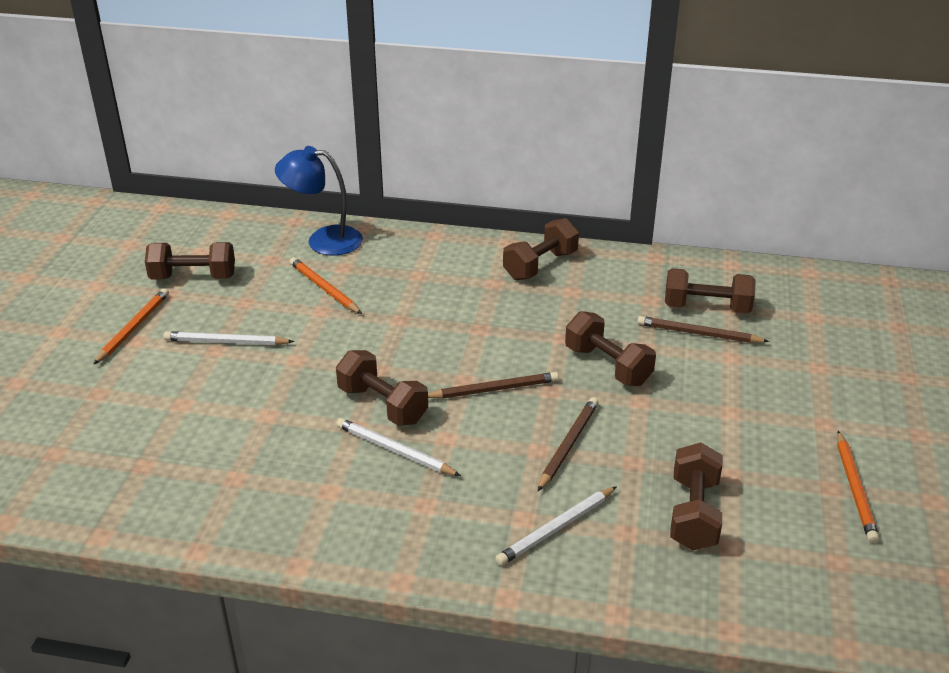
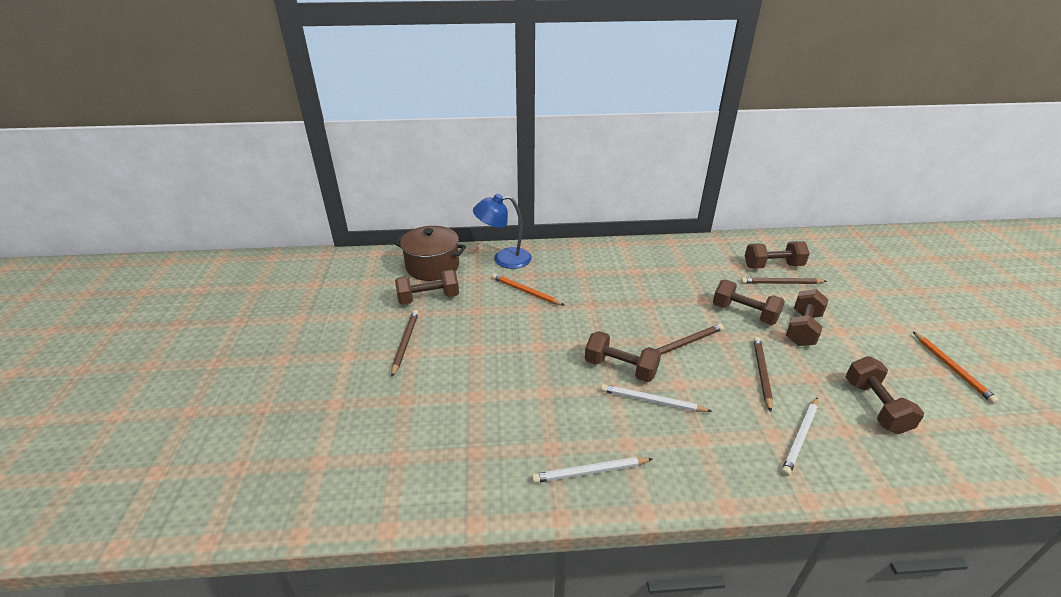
camera: 15 degrees left, 0 degrees up
(133, 328) = (405, 343): orange pencil -> brown pencil
(222, 236) = (432, 266): none -> brown pot
(226, 342) = (481, 342): white pencil -> white pencil (590, 471)
(540, 265) = (655, 255): brown dumbbell -> brown dumbbell (802, 329)

